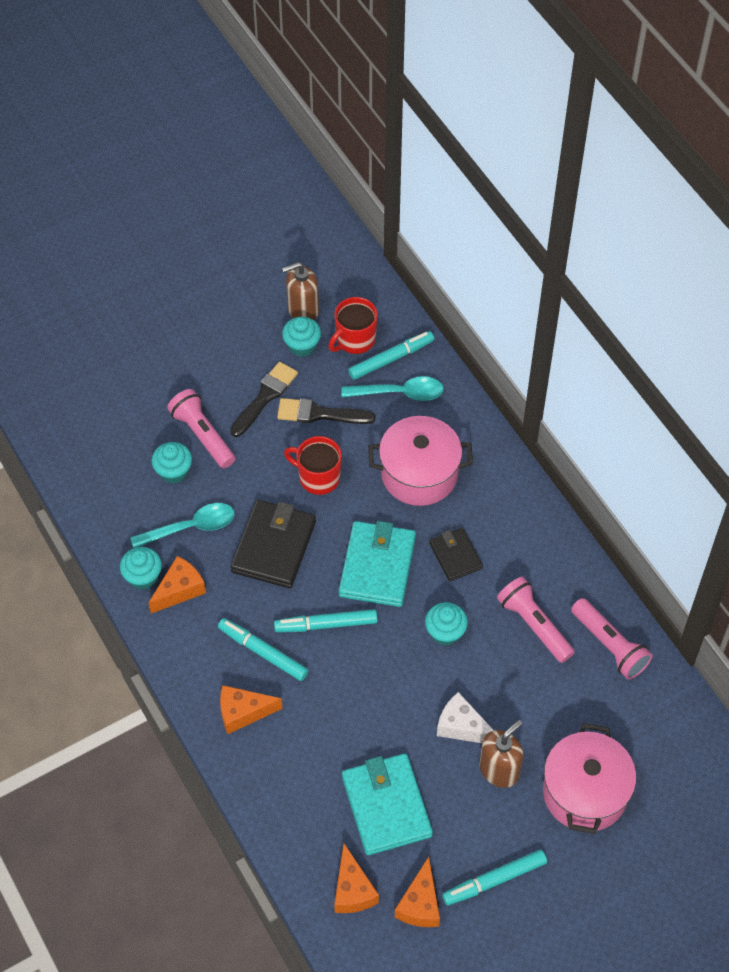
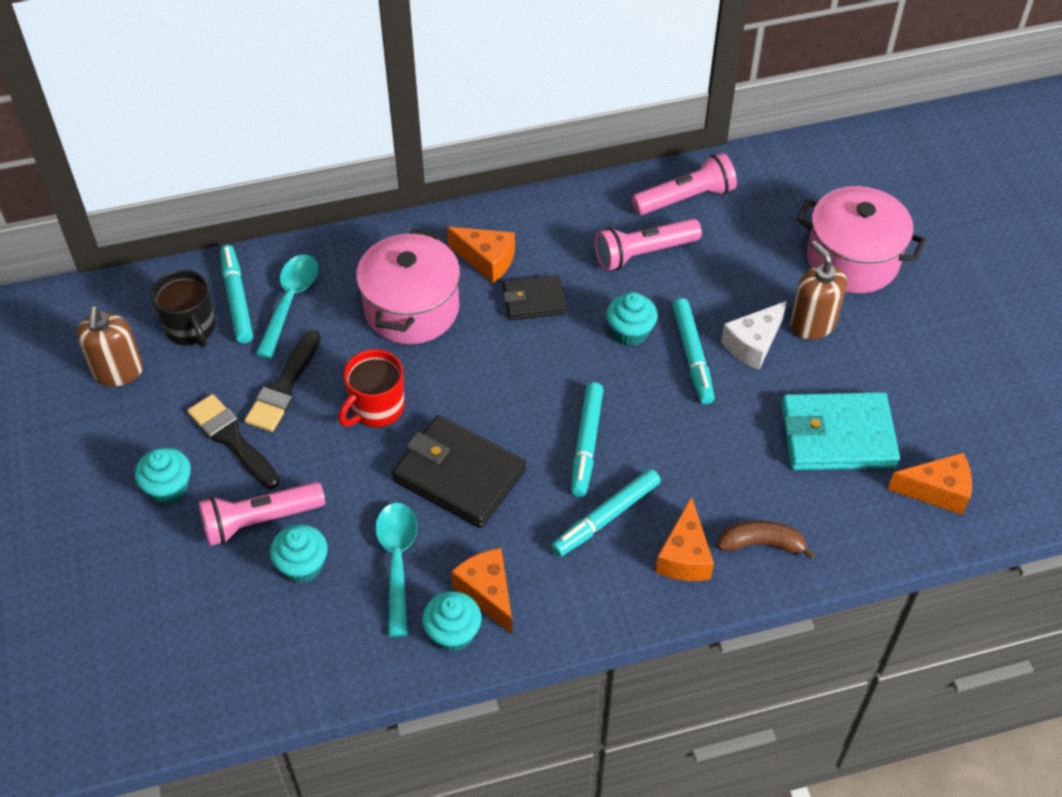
camera: 75 degrees left, 5 degrees down
(267, 765) = (761, 544): none -> brown banana
(302, 346) = (172, 384): turquoise cupcake -> turquoise cupcake (168, 488)
(354, 340) = (191, 328): red mug -> black mug
(377, 566) = (523, 376): turquoise wallet -> none
(420, 904) = (961, 431): orange cheese -> orange cheese (486, 260)
(494, 880) = (941, 358): turquoise marker -> turquoise marker (692, 356)

